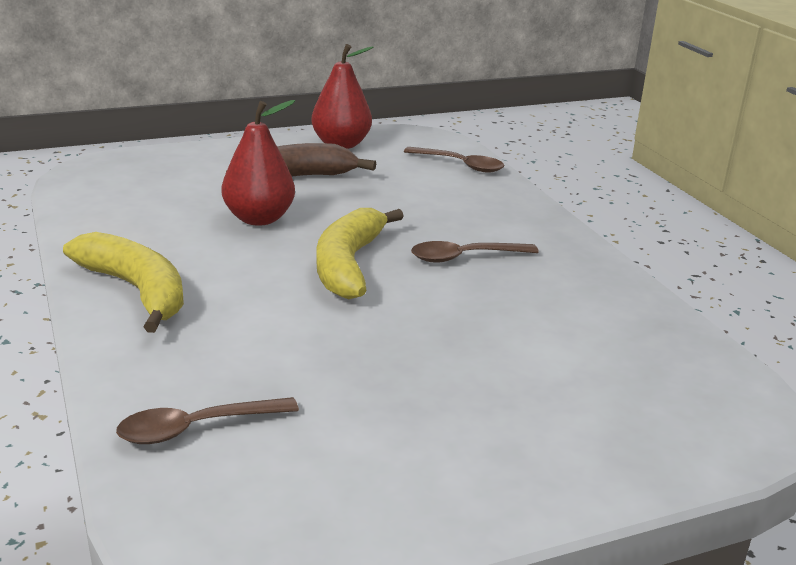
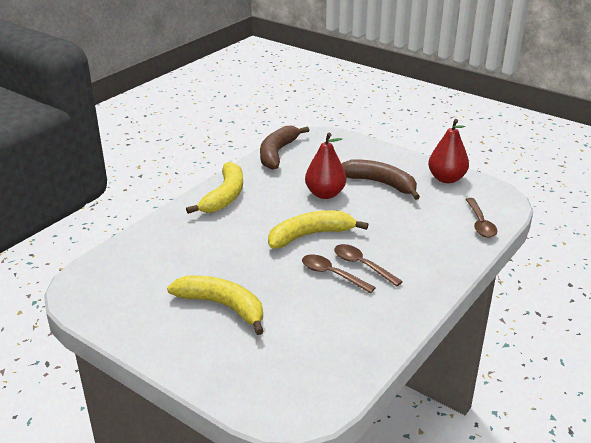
camera: 60 degrees right, 5 degrees up
(86, 210) = (277, 153): none -> brown banana
(196, 428) = (142, 254): brown spoon -> brown spoon (332, 274)
(449, 396) = (222, 306): none -> yellow banana

